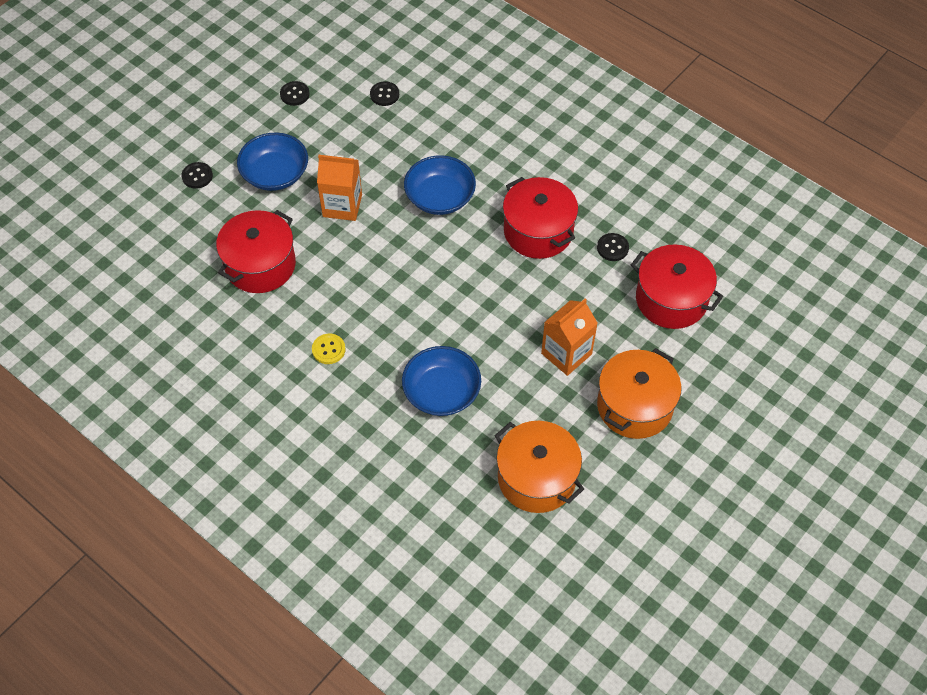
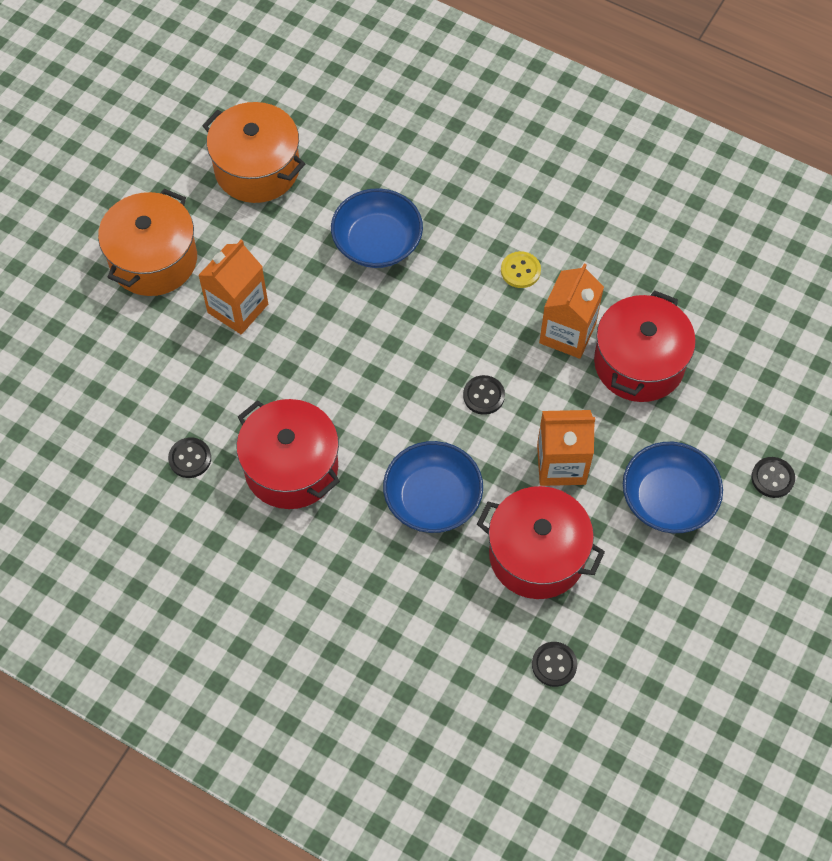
camera: 170 degrees right, 5 degrees up
(294, 94) = (689, 642): black button -> black button (483, 396)
(307, 295) = (567, 333): none -> orange carton
(671, 299) = (111, 397): red pot -> red pot (537, 555)

